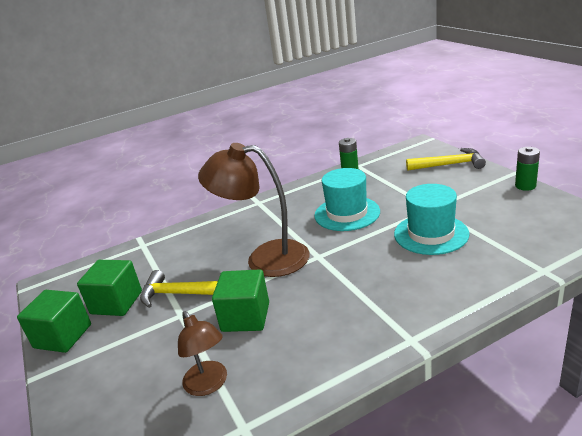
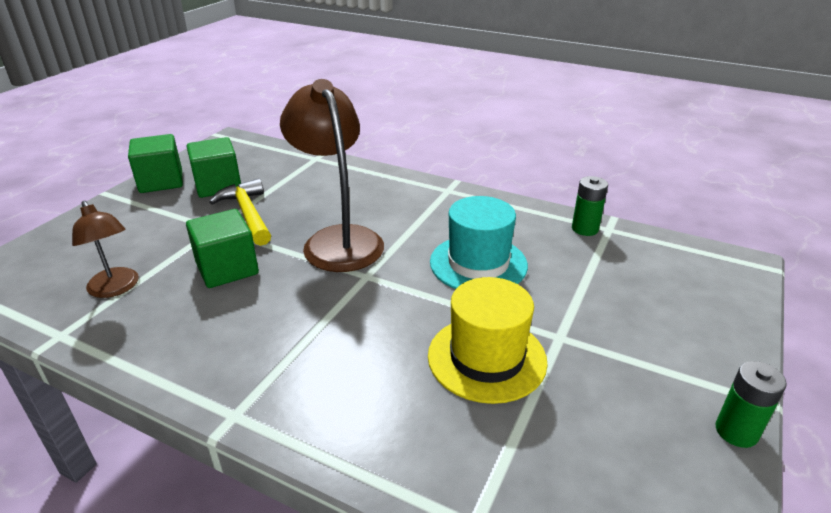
camera: 50 degrees right, 5 degrees up
(209, 385) = (116, 288): brown lamp -> brown lamp turned 60 degrees counterclockwise
(431, 234) = (486, 358): turquoise hat -> yellow hat
(449, 165) = (709, 315): yellow hammer -> none

